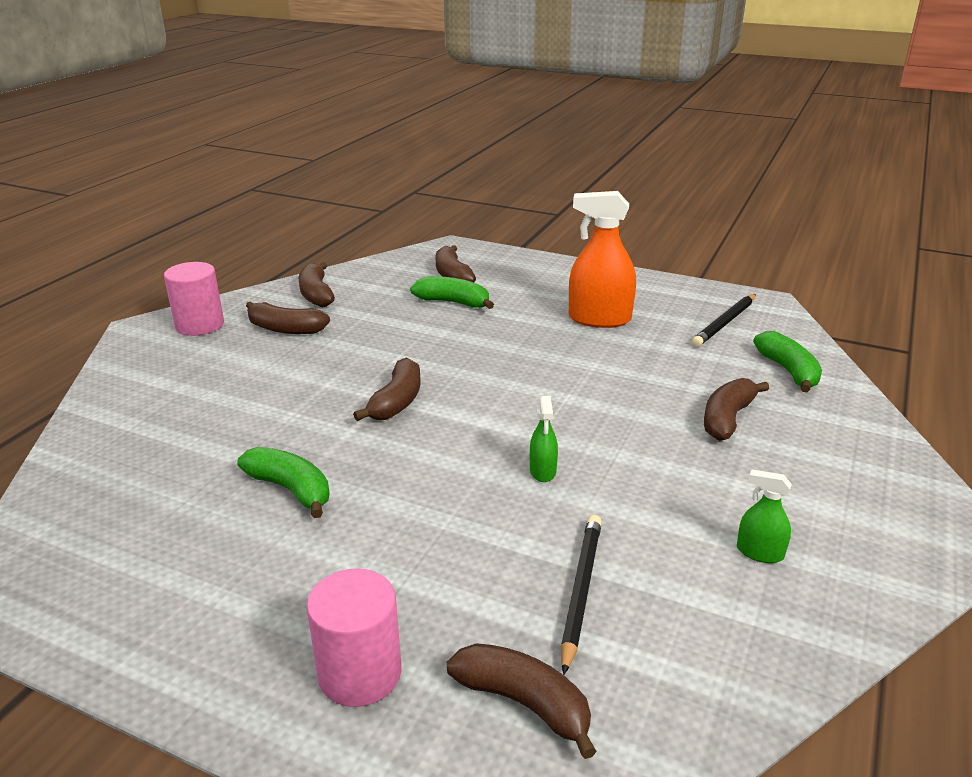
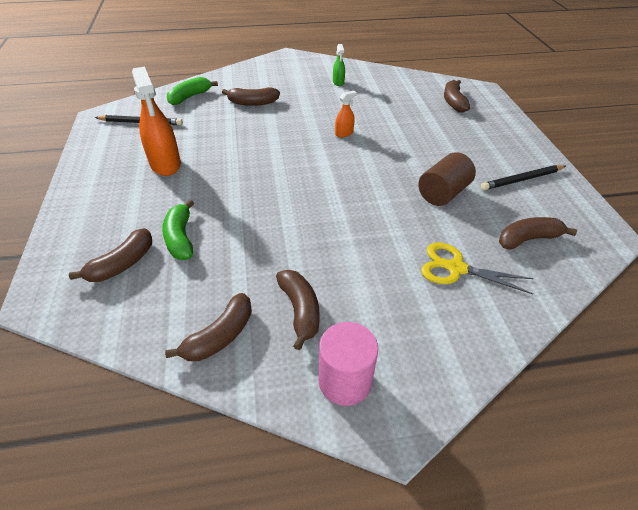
camera: 125 degrees left, 15 degrees up
(186, 427) = (455, 268): none -> yellow scissors
(291, 489) = (443, 193): green banana -> brown cylinder
(360, 673) = (488, 130): pink cylinder -> none
(397, 402) = (337, 198): brown banana -> brown banana (528, 239)
(542, 471) = (344, 133): green spray bottle -> orange spray bottle
(581, 590) = (399, 106): black pencil -> black pencil (522, 179)

